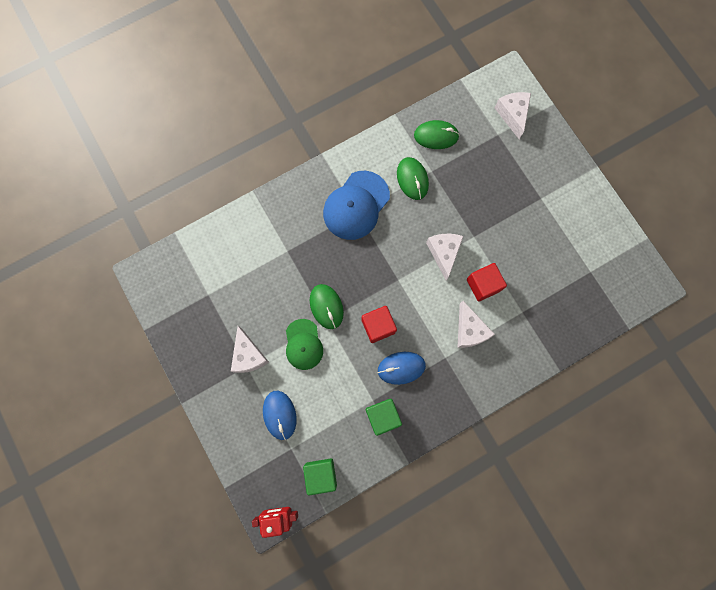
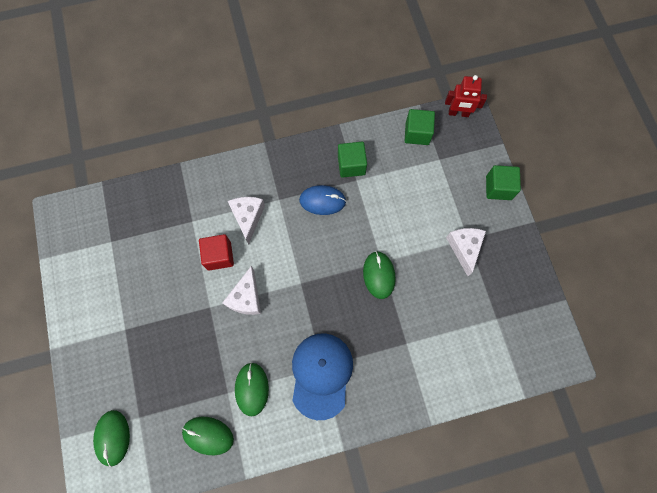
camera: 165 degrees left, 5 degrees down
(223, 431) = (498, 188): none -> green cube
(279, 415) = (444, 189): blue mouse -> none
(303, 344) = (409, 245): green cap -> none
(356, 205) = (321, 375): blue cap -> blue cap turned 45 degrees counterclockwise
(378, 326) = (333, 243): red cube -> none
(512, 115) = (112, 437): white cheese -> green mouse

